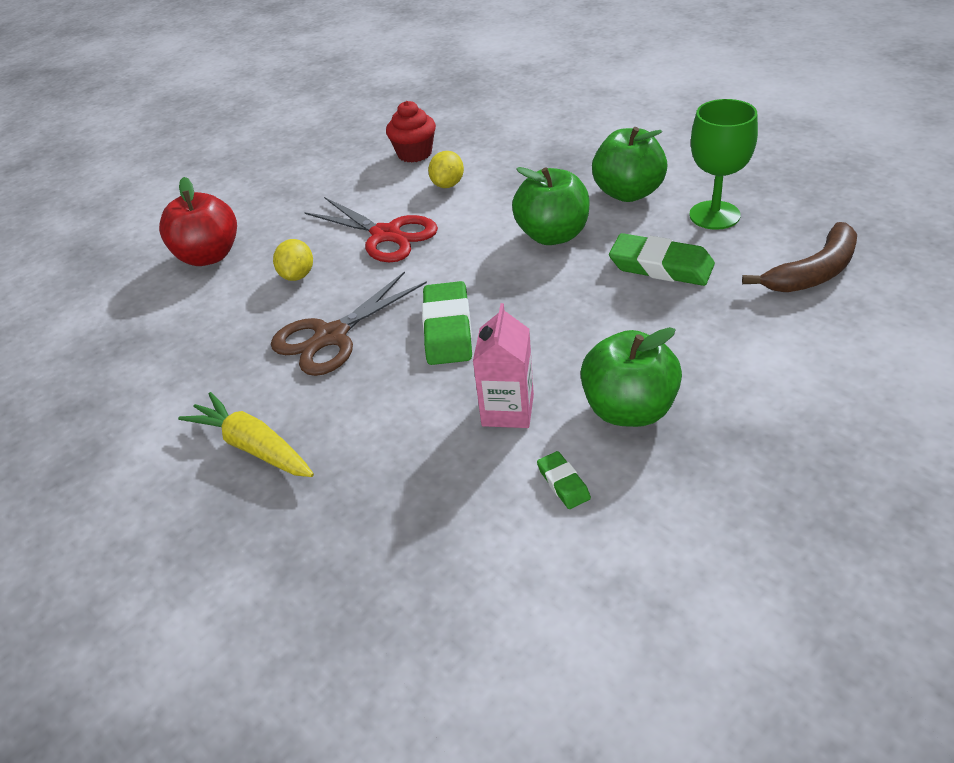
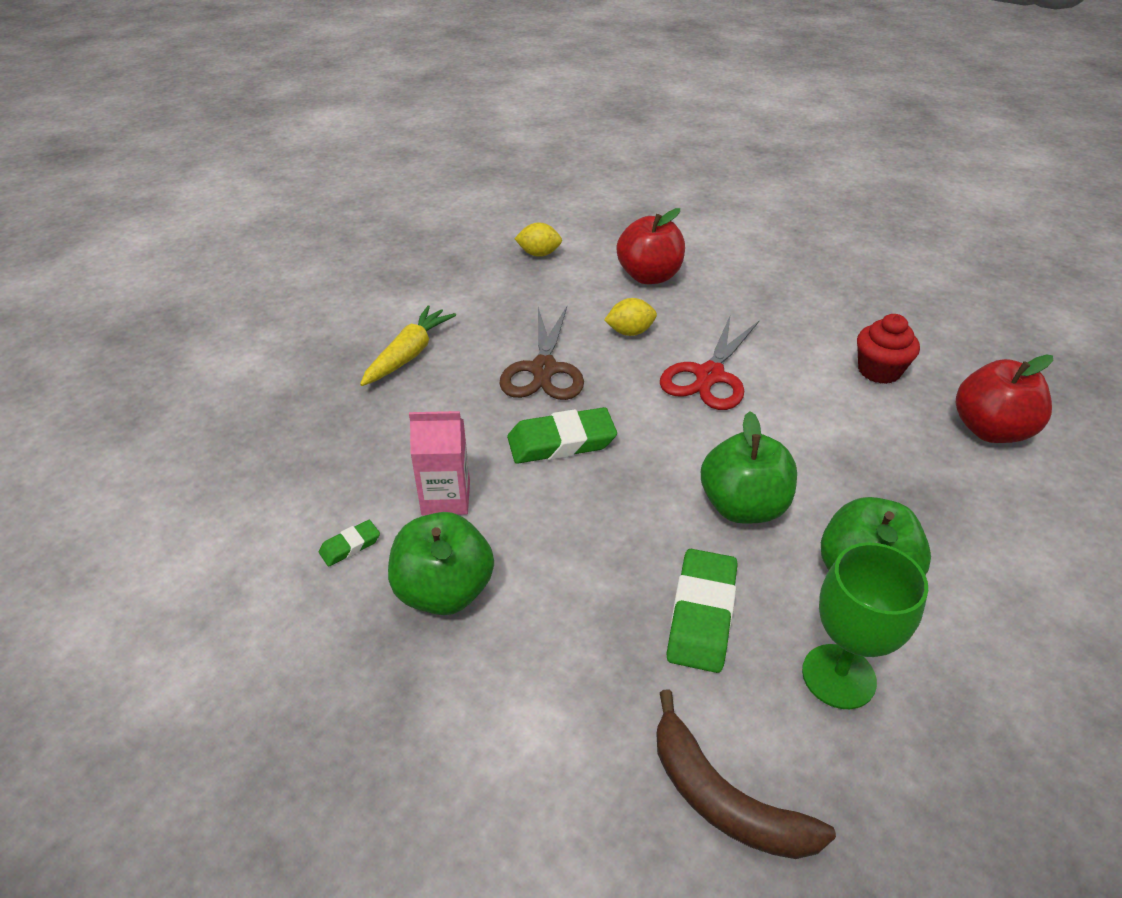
camera: 75 degrees right, 0 degrees up
(331, 336) = (544, 369): brown scissors -> brown scissors turned 120 degrees counterclockwise
(448, 185) = (822, 406): yellow lemon -> yellow lemon (539, 254)
(497, 122) = (990, 430): none -> red apple

